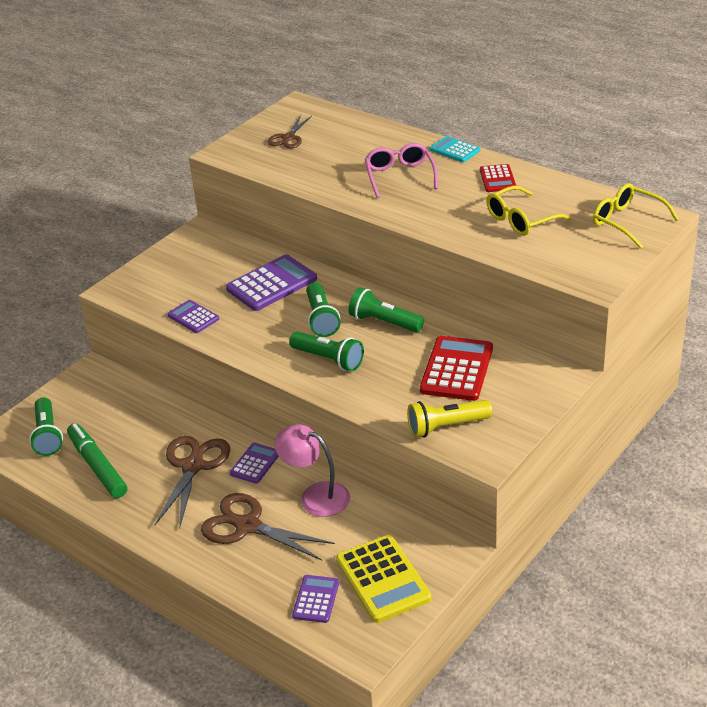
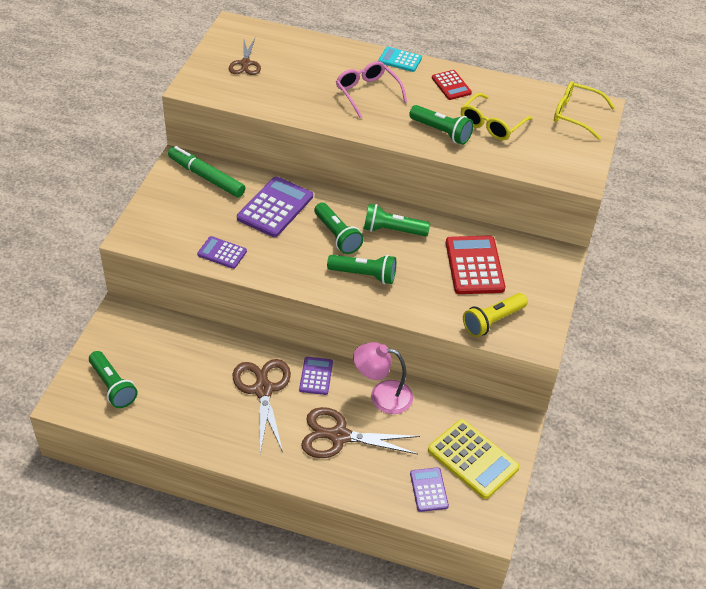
camera: 25 degrees left, 10 degrees up
(97, 466) = (176, 408): green marker -> green marker (206, 177)
(459, 220) = (441, 132): none -> green flashlight

